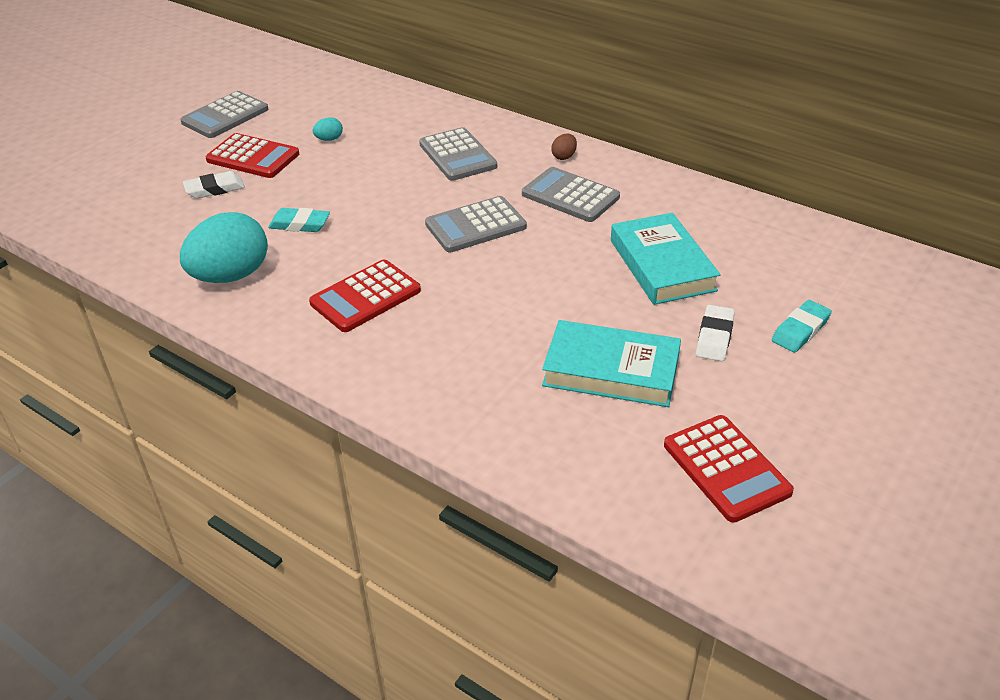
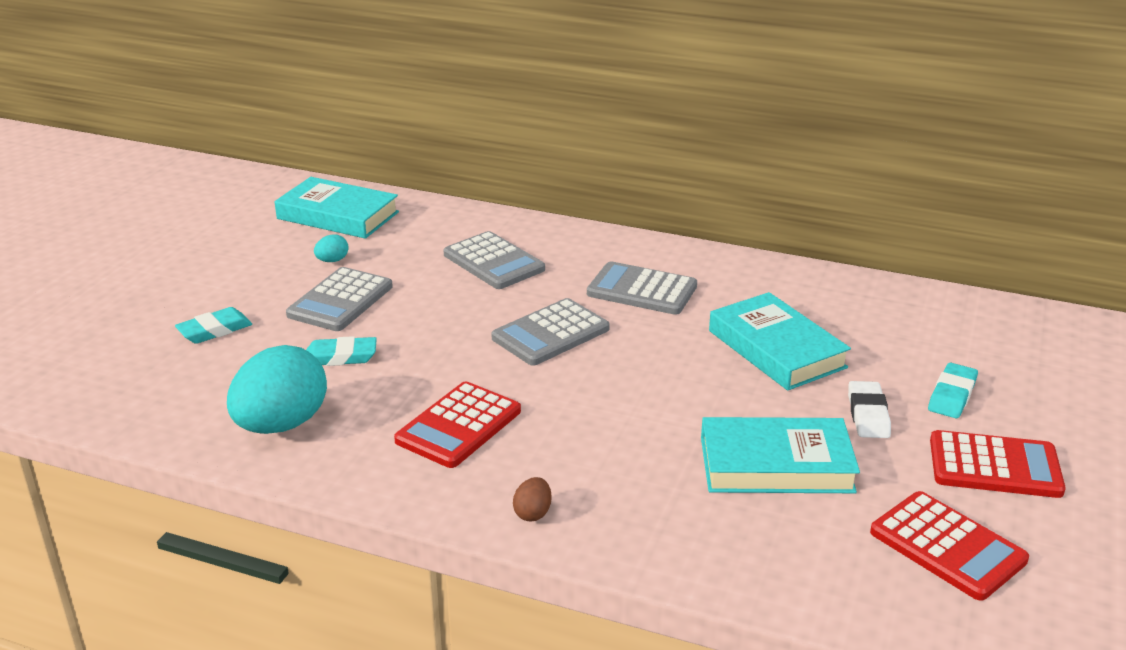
camera: 15 degrees left, 10 degrees down
(214, 189) = (214, 330): white eraser -> turquoise eraser
(225, 116) = (190, 248): grey calculator -> grey calculator (340, 301)
(253, 157) = (247, 290): red calculator -> red calculator (994, 466)
(351, 99) = (338, 215): none -> turquoise book
(564, 156) = (615, 250): brown egg -> brown egg (533, 513)

